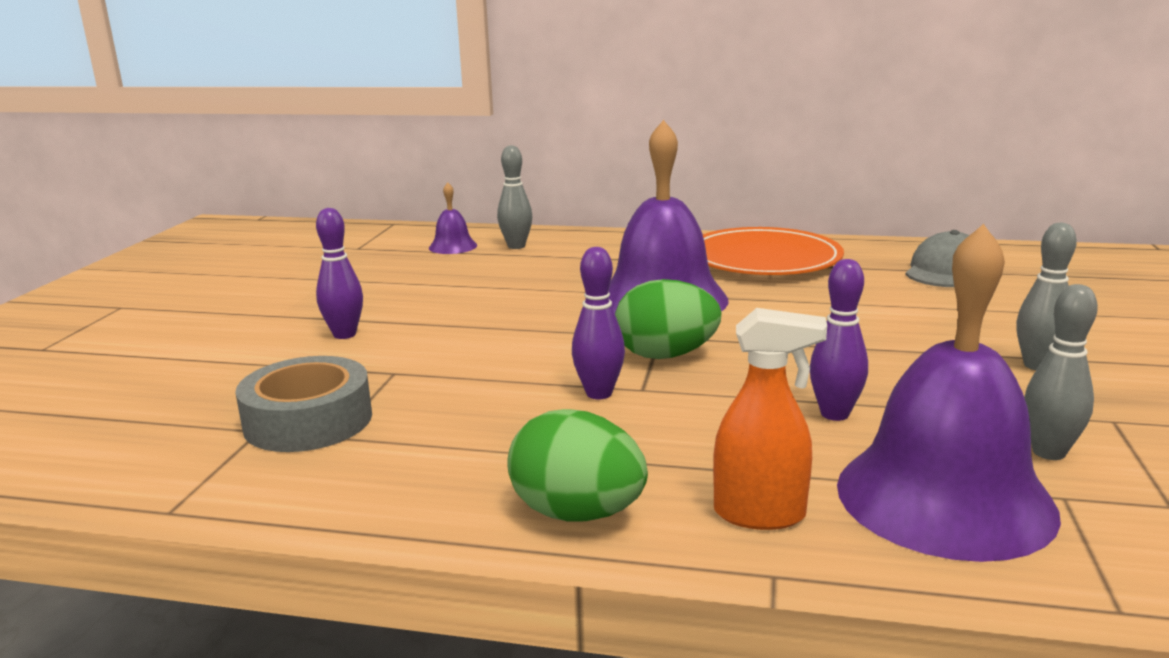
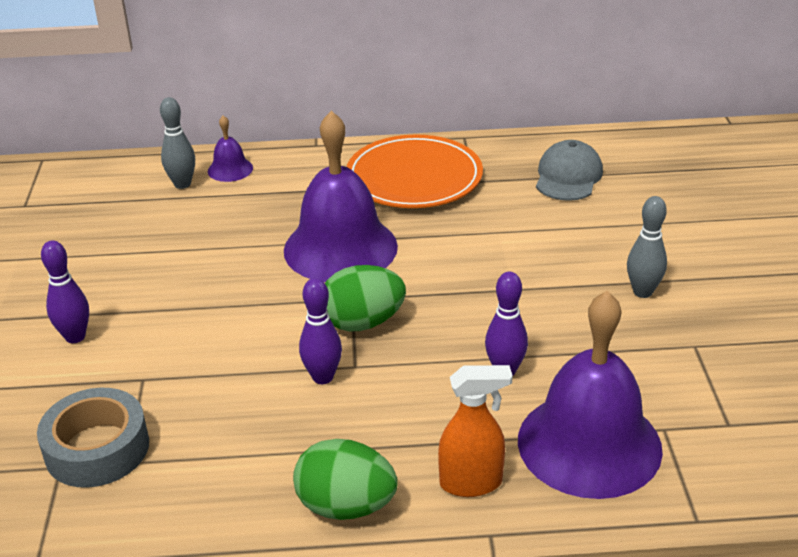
camera: 15 degrees left, 15 degrees up
(453, 246) = (120, 192): purple bell -> purple bell (230, 169)
(1048, 452) = (653, 387): grey bowling pin -> none

